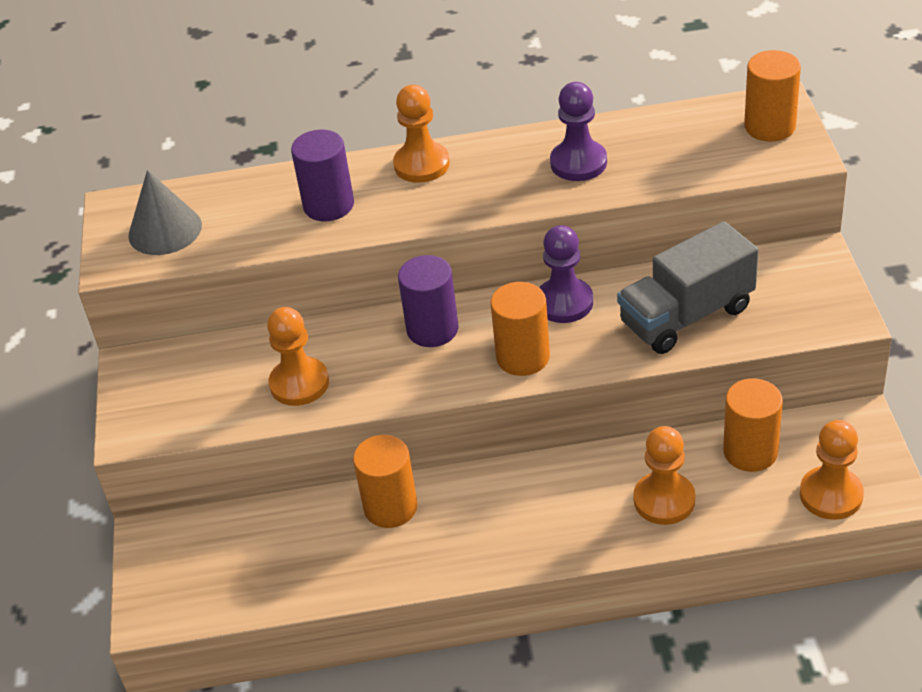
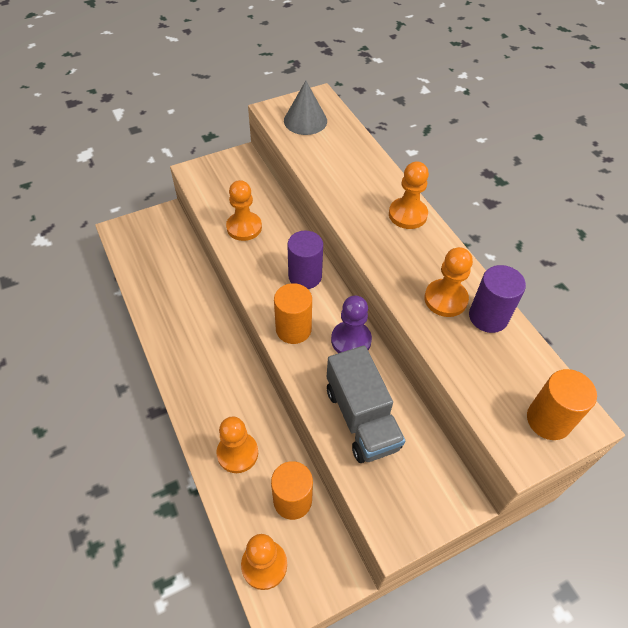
camera: 65 degrees right, 10 degrees up
(328, 205) = (351, 181): purple cylinder -> purple cylinder (488, 317)
(390, 507) = (204, 308): orange cylinder -> none
(578, 163) = (445, 299): purple pawn -> orange pawn
(686, 315) = (361, 418): grey truck -> grey truck turned 150 degrees counterclockwise

